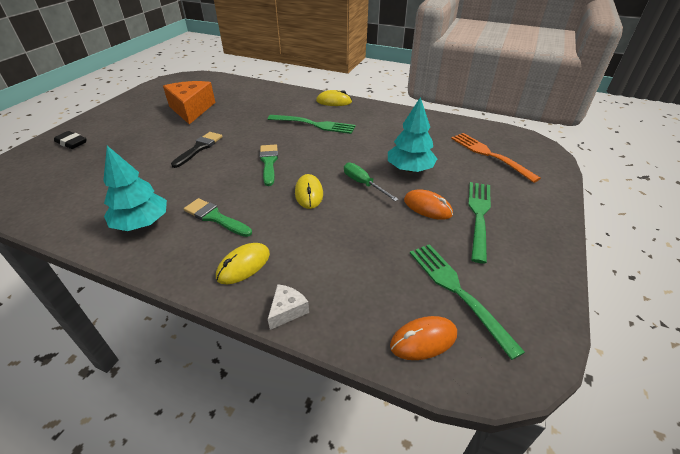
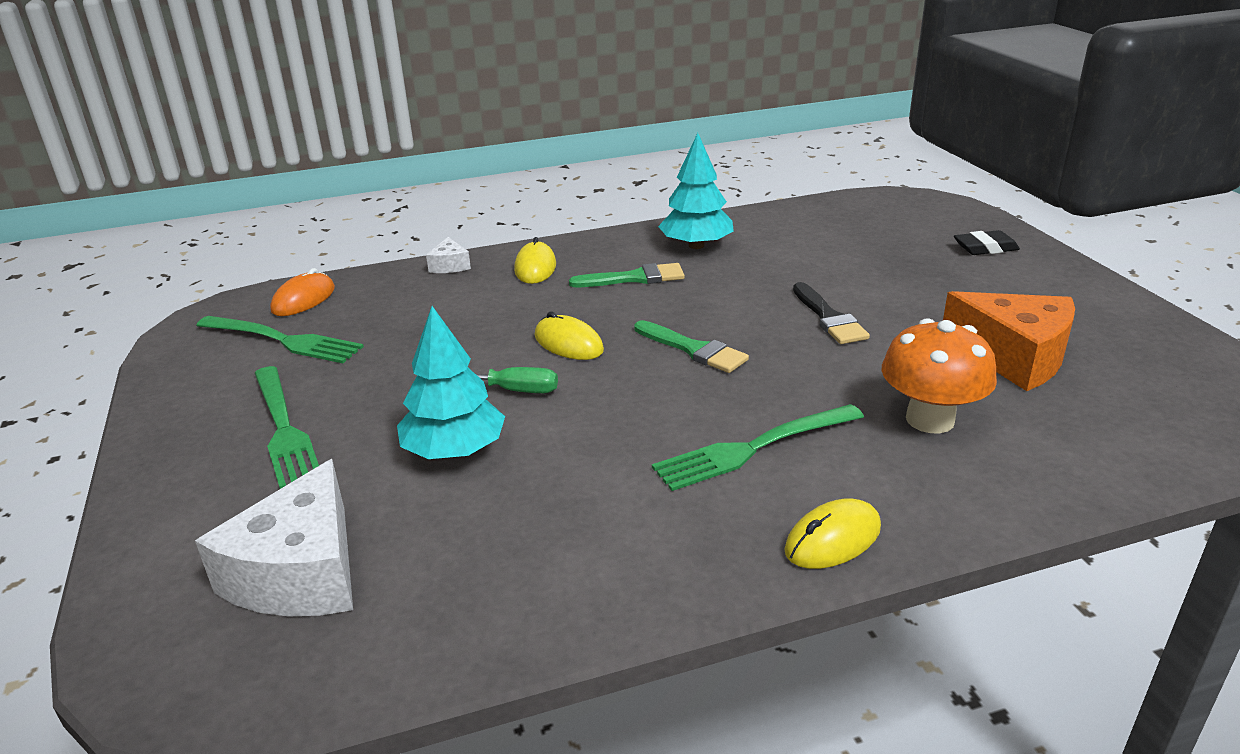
camera: 140 degrees right, 10 degrees down
(255, 109) = (930, 419): none -> orange mushroom
(427, 207) = (375, 404): orange mouse -> none
(490, 155) = (301, 572): orange fork -> white cheese

